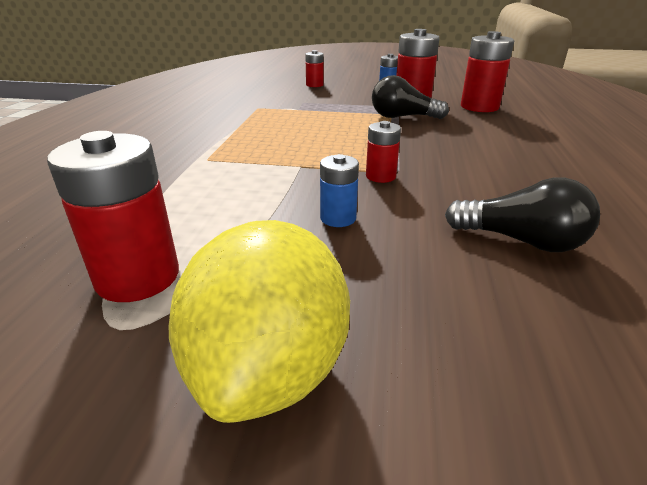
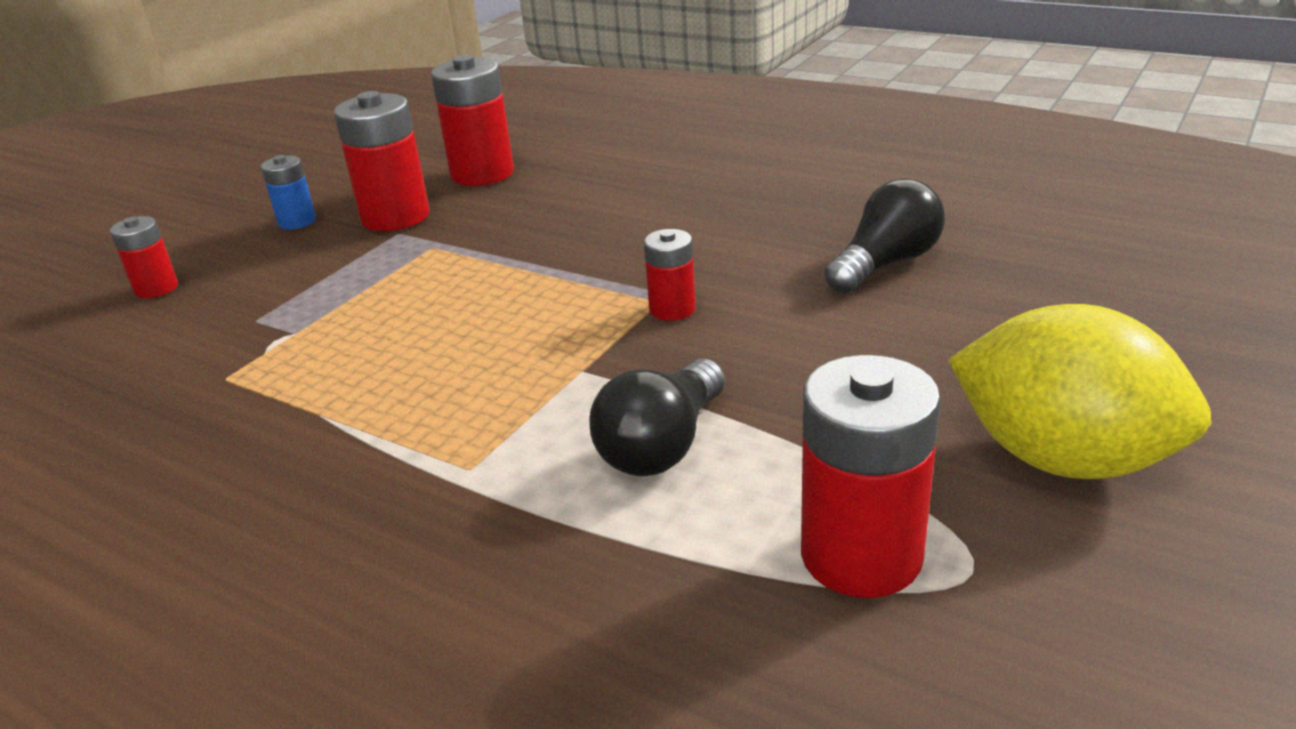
camera: 65 degrees left, 0 degrees up
(338, 218) = (777, 366): blue battery -> none
(402, 117) = (459, 241): black light bulb -> black light bulb (662, 445)

